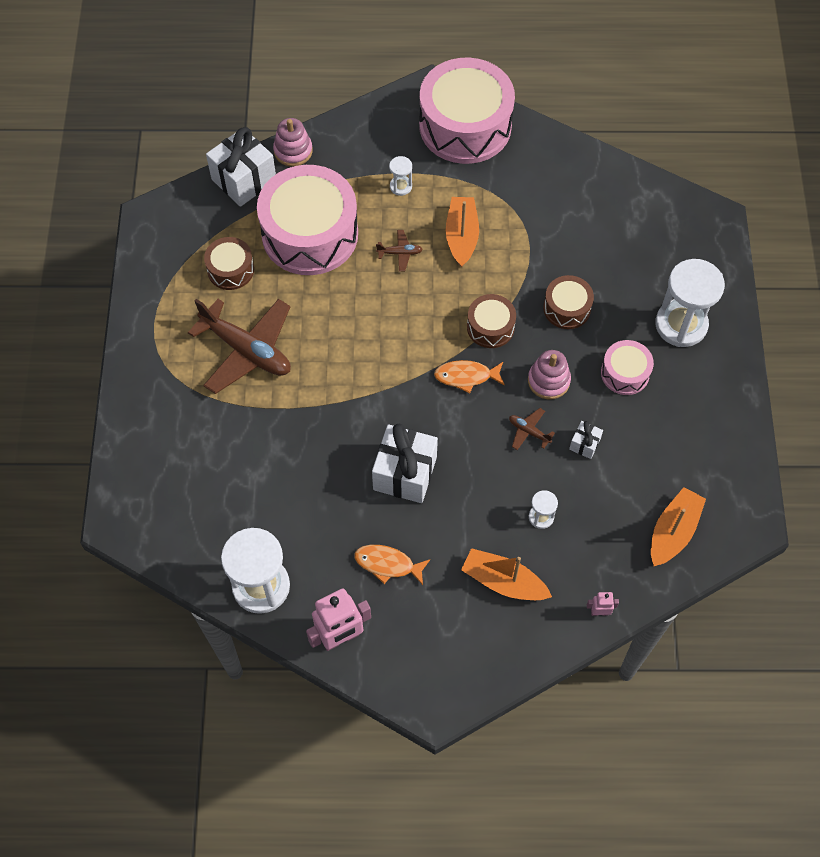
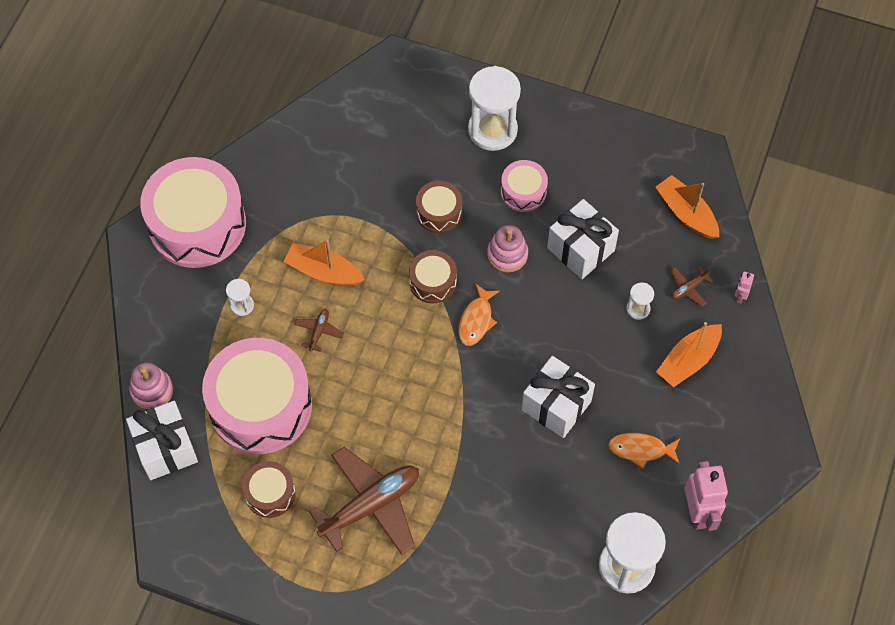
camera: 70 degrees left, 0 degrees up
(387, 564) = (641, 449): orange fish -> orange fish turned 60 degrees clockwise
(529, 431) = (552, 289): brown plane -> brown plane (688, 288)
(584, 444) = (581, 249): white gift -> white gift, size x2.14

